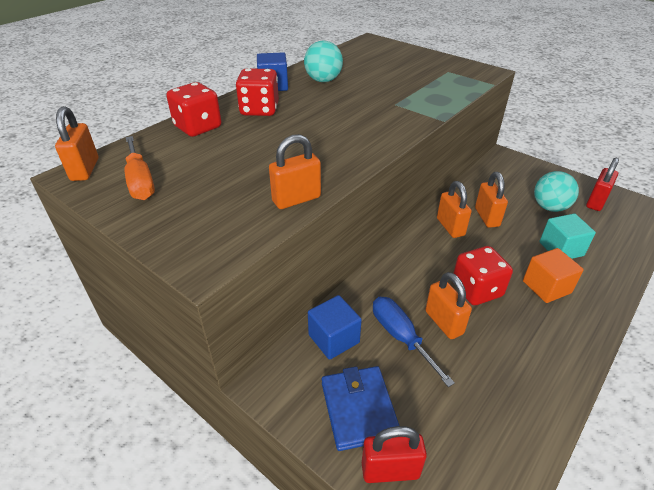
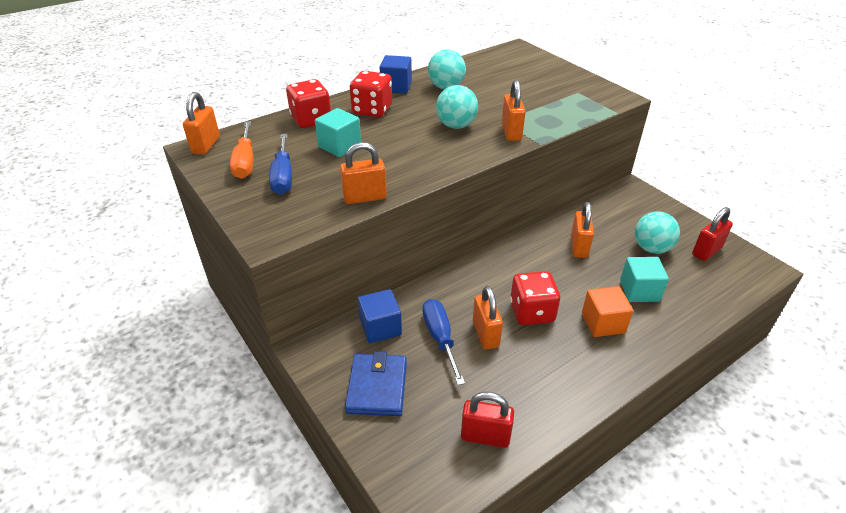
camera: 15 degrees right, 0 degrees up
(192, 191) = (283, 176): none -> blue screwdriver
(242, 150) = (339, 146): none -> turquoise cube
(353, 114) = (456, 126): none -> turquoise ball
(390, 470) = (382, 437): red padlock -> red padlock (485, 436)
(450, 227) = (536, 250): orange padlock -> orange padlock (511, 132)

